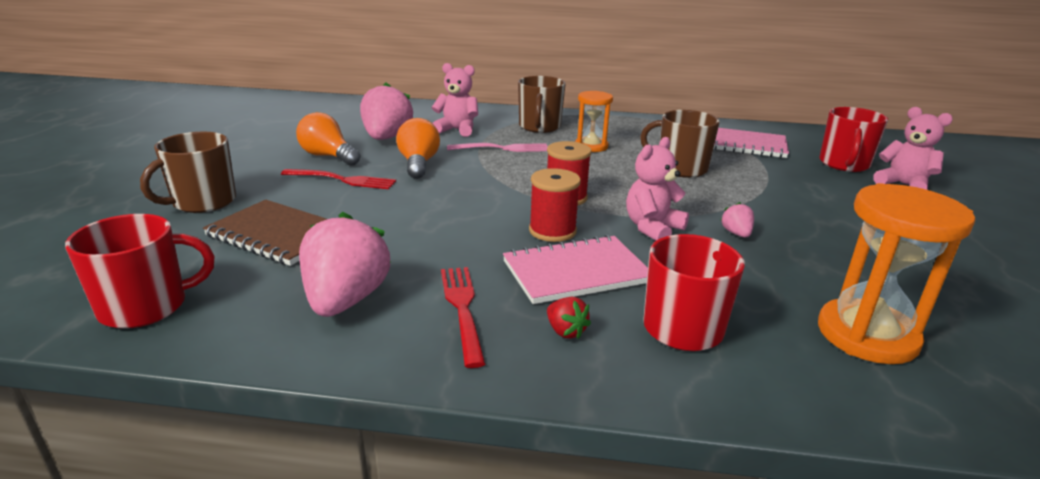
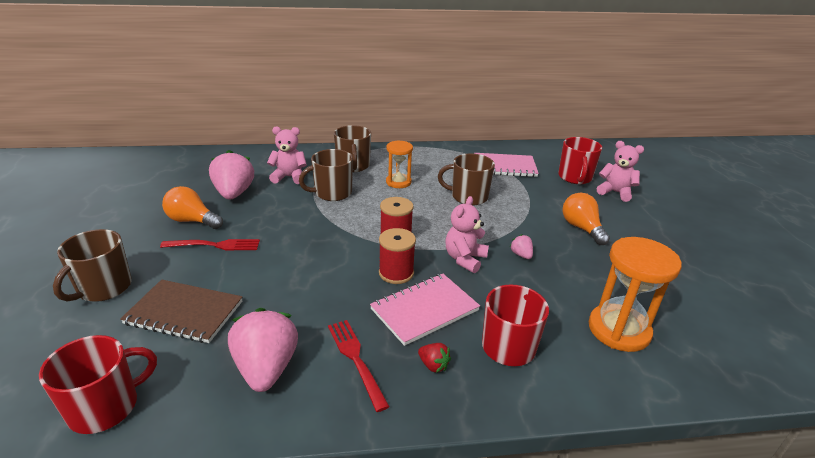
camera: 15 degrees left, 5 degrees up
(418, 164) = (271, 219): orange light bulb -> orange light bulb (581, 228)
(503, 148) = (332, 193): pink fork -> brown mug

